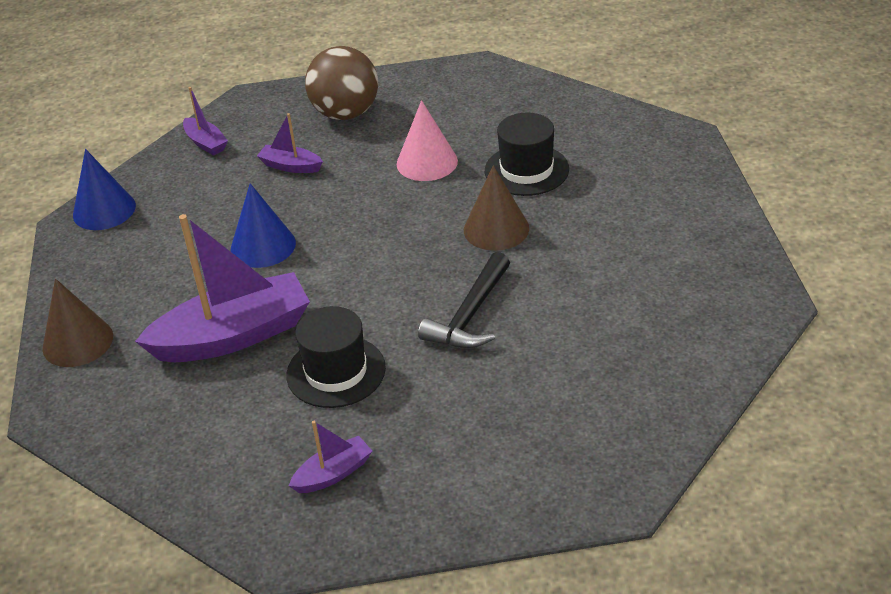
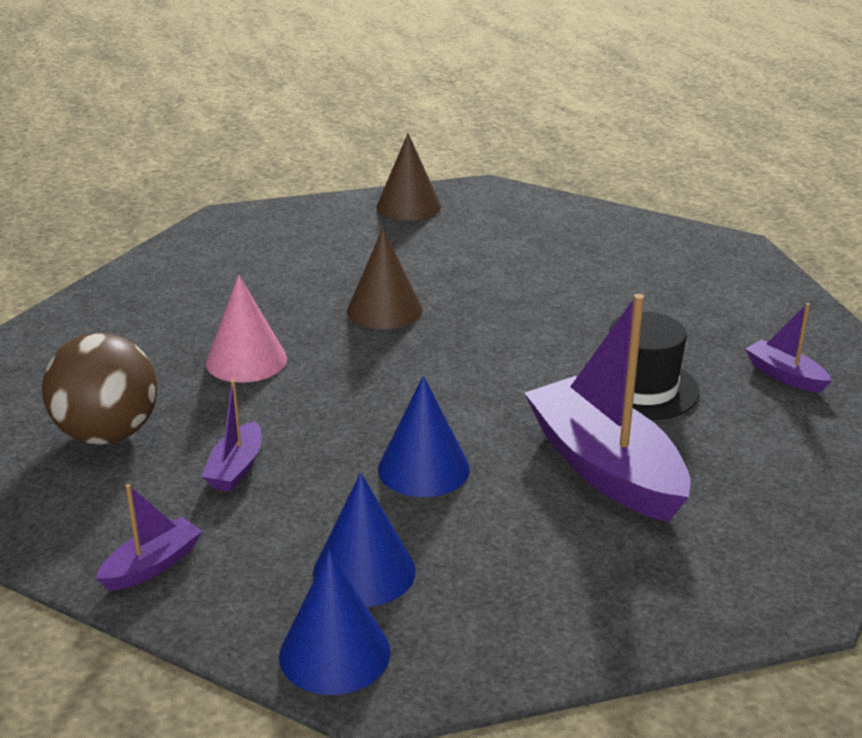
camera: 100 degrees left, 10 degrees down
(78, 342) = (657, 609): brown cone -> brown cone (408, 206)
(167, 220) = (364, 571): none -> blue cone
(470, 315) = (531, 318): black hammer -> none
(526, 170) = (273, 297): black hat -> none

